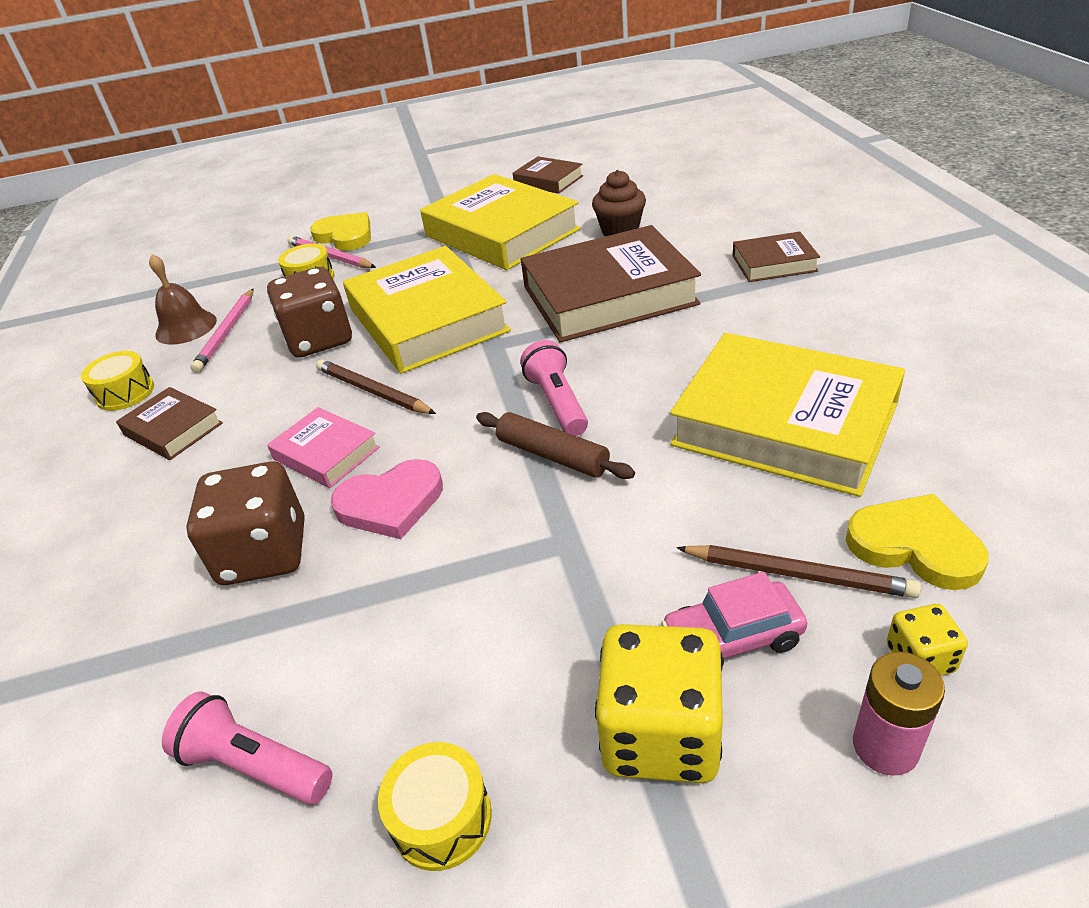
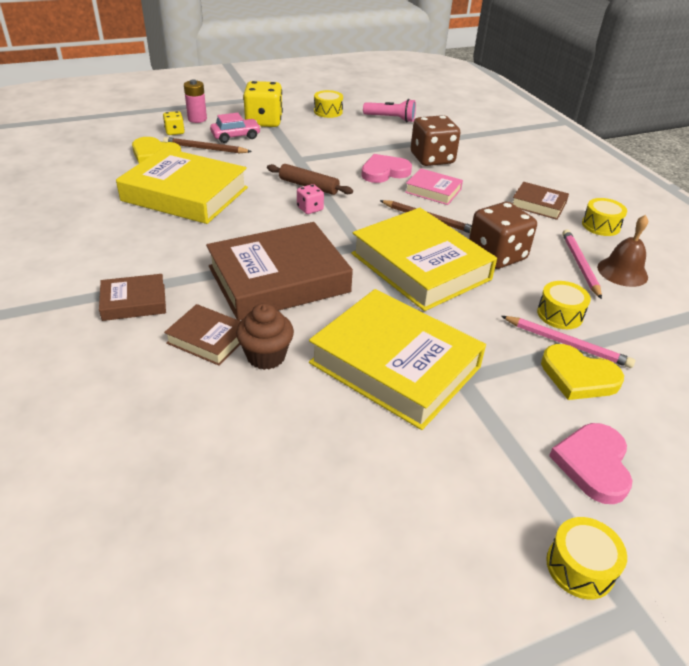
camera: 165 degrees right, 0 degrees up
(386, 194) = (593, 464): none -> pink heart
(434, 161) = (580, 567): none -> yellow drum
(548, 180) = (363, 473): brown book -> brown book (208, 339)
(557, 402) = (310, 209): pink flashlight -> pink dice

